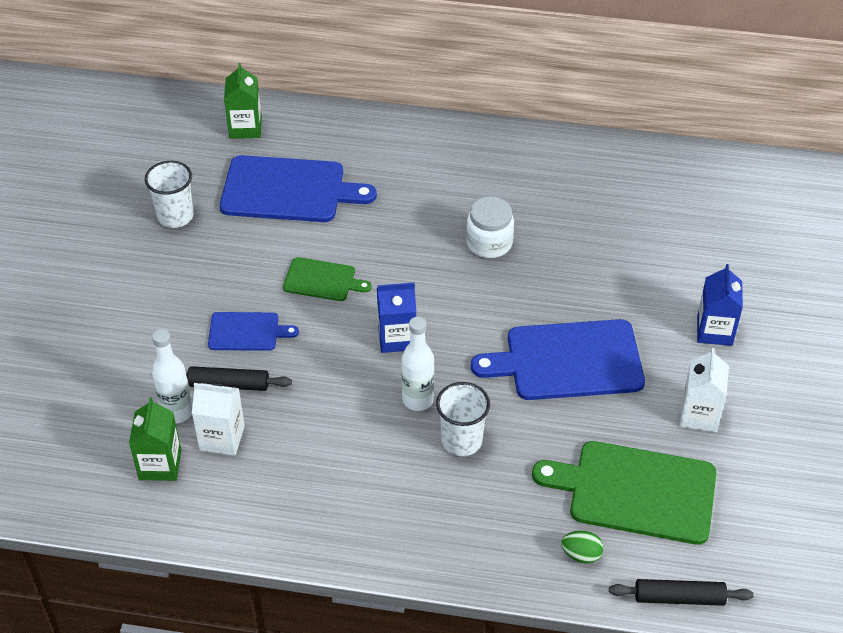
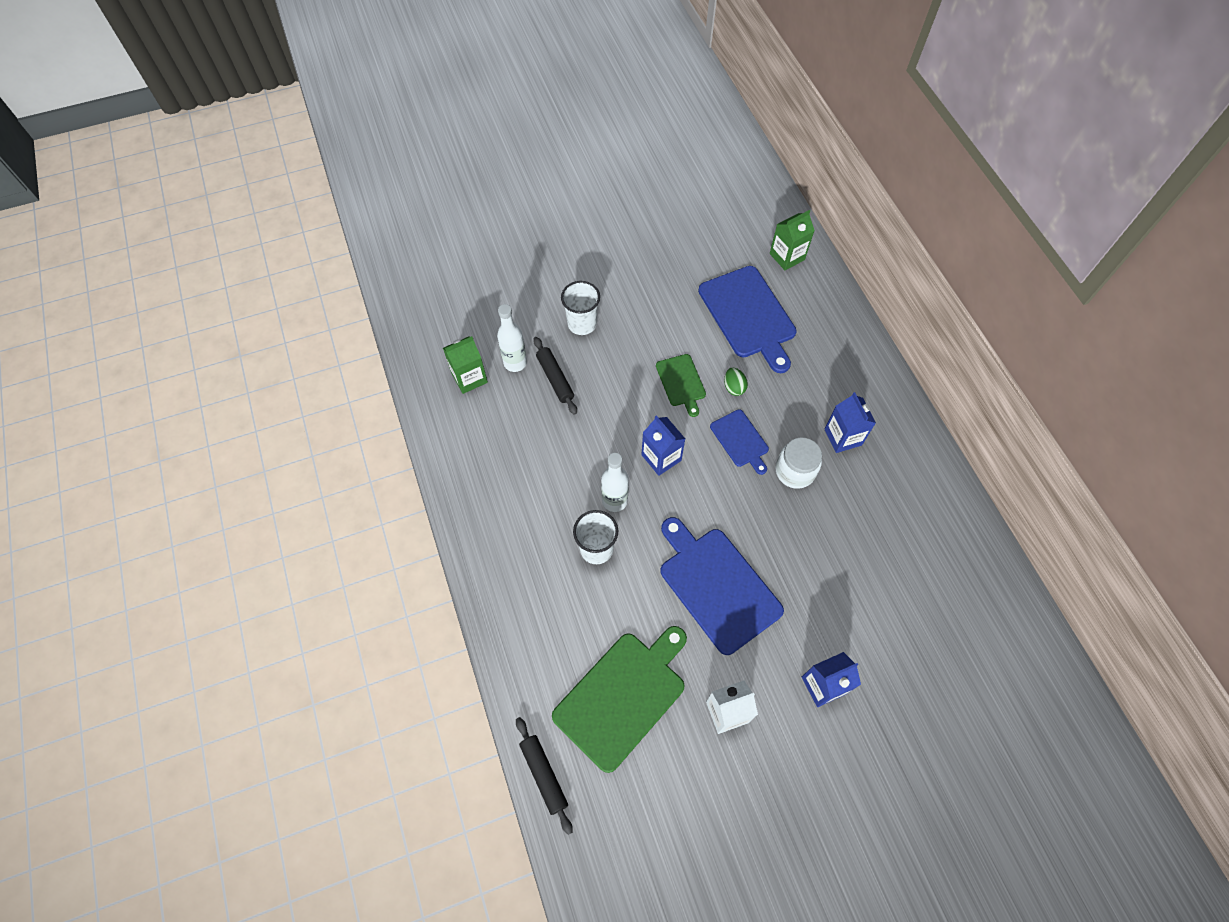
camera: 60 degrees right, 15 degrees up
(175, 216) = (675, 265): white cup -> white cup (582, 324)
(222, 438) = (510, 400): white carton -> none
(247, 332) = (605, 364): blue cutting board -> blue cutting board (740, 440)
(479, 191) = (843, 437): none -> blue carton
(581, 555) = (543, 683): green egg -> green egg (734, 387)
(635, 491) = (623, 696): green cutting board -> green cutting board turned 60 degrees clockwise

